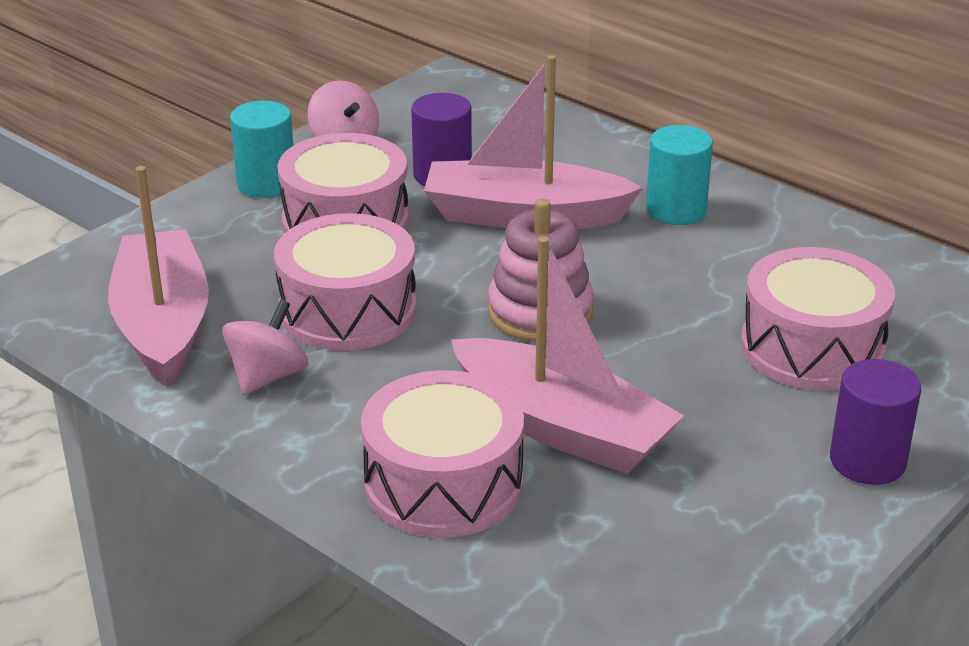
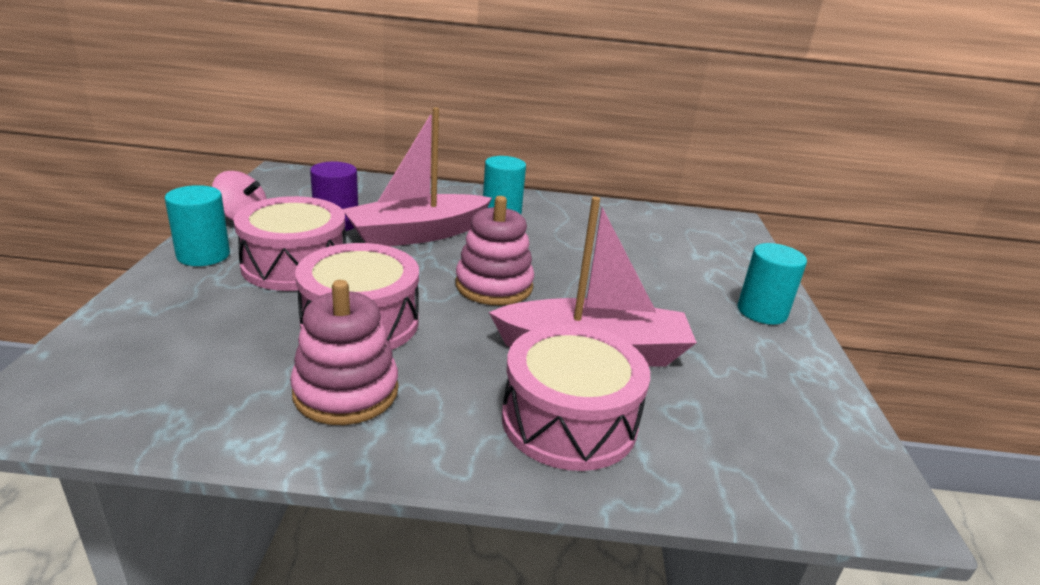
camera: 40 degrees left, 5 degrees down
(163, 325) = (206, 382): pink boat -> none
(267, 377) = (346, 391): pink spinning top -> pink stacking toy
(812, 347) = (658, 262): pink drum -> none
(867, 461) = (762, 312): purple cylinder -> turquoise cylinder

